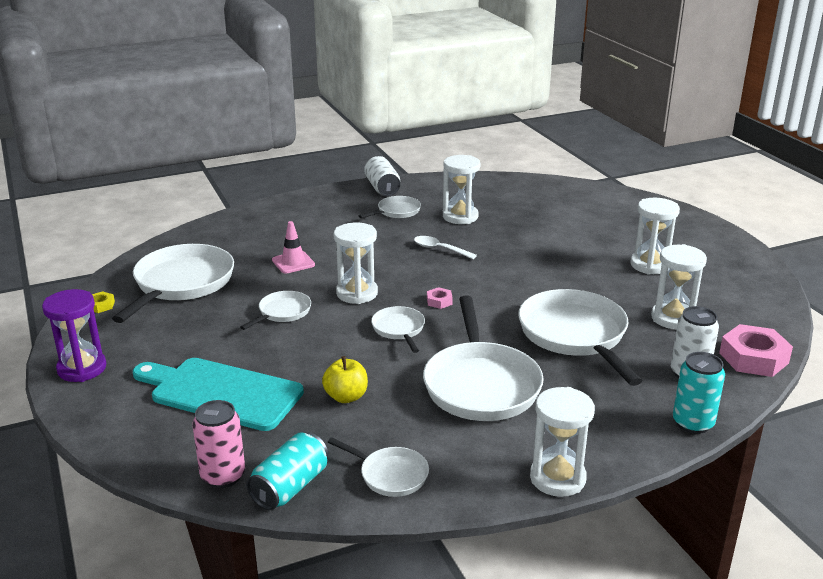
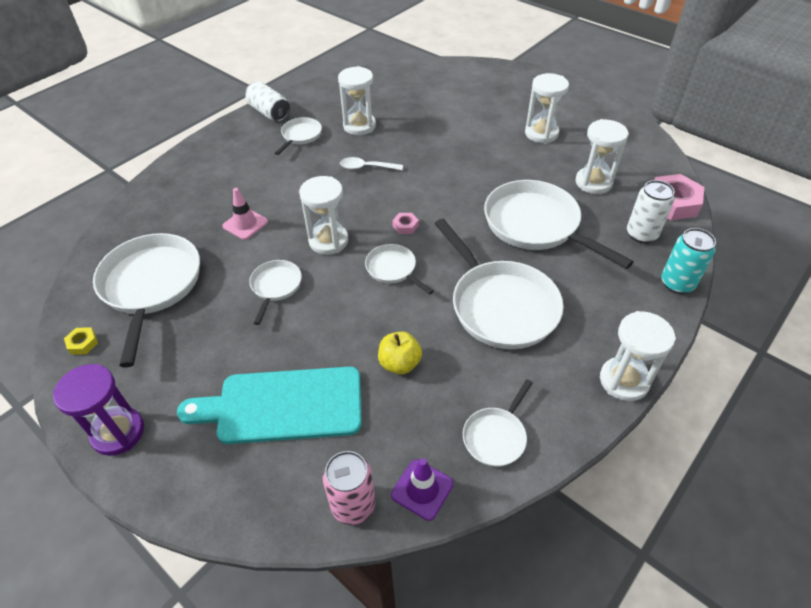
camera: 25 degrees left, 20 degrees up
(290, 487) = (422, 489): turquoise can -> purple traffic cone
(390, 475) = (496, 436): white pan -> white pan turned 120 degrees clockwise

